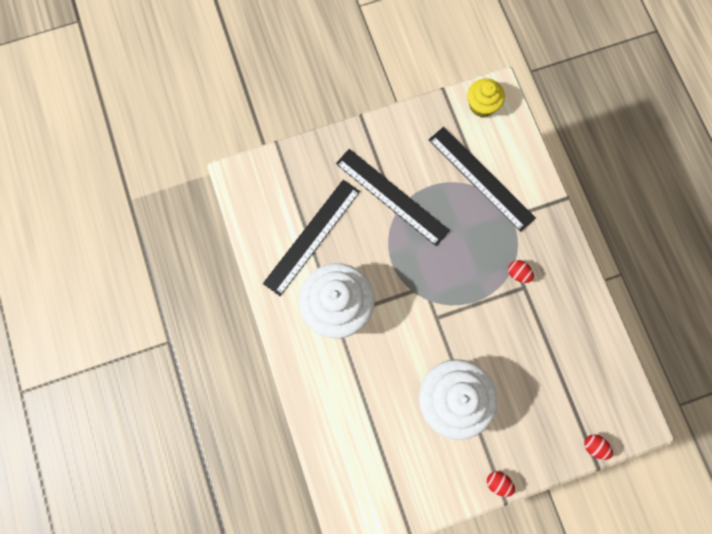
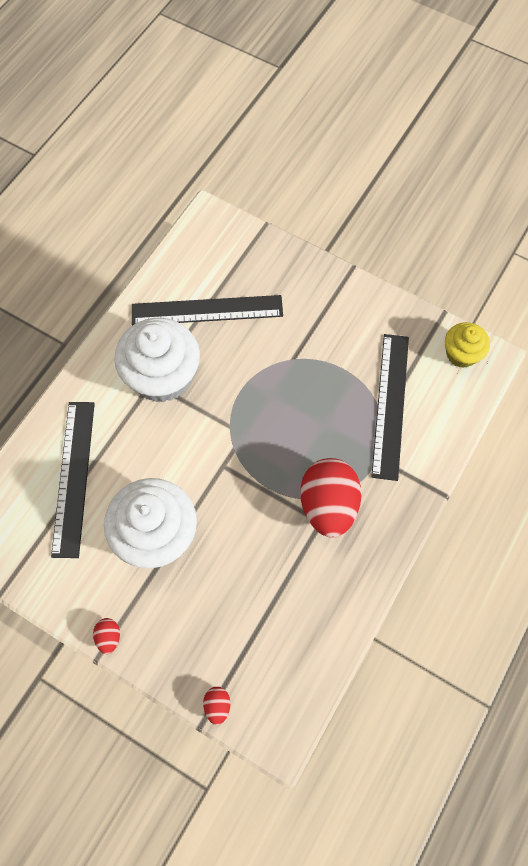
camera: 50 degrees right, 10 degrees down
(392, 196) = (302, 345): black ruler -> black ruler (74, 477)
(518, 273) = (328, 505): red egg -> red egg, size x2.41

